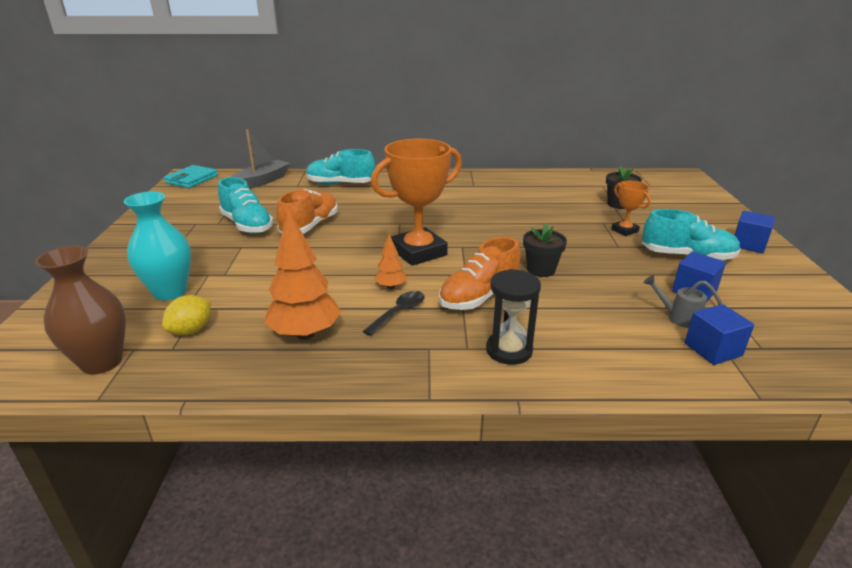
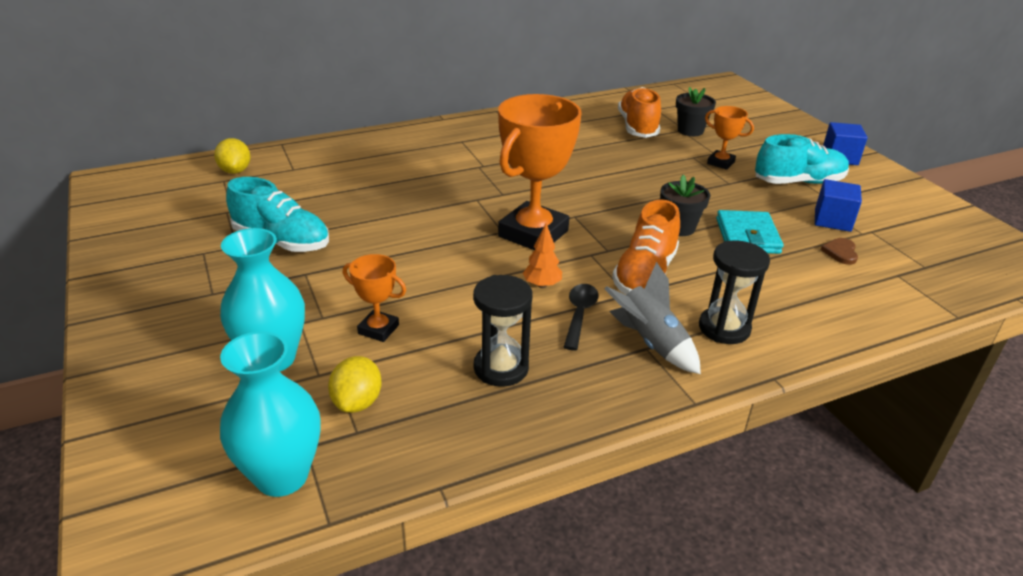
camera: 25 degrees left, 5 degrees up
(101, 362) = (282, 476): brown vase -> turquoise vase
(192, 179) = (123, 185): turquoise wallet -> turquoise wallet (747, 236)
(250, 290) = (378, 329): none -> orange trophy
(261, 181) = (235, 171): grey boat -> yellow lemon
(305, 334) = (501, 368): orange tree -> black hourglass
(310, 226) = (369, 225): orange shoe -> orange shoe (637, 127)
(340, 184) = (350, 156): turquoise shoe -> none
(435, 345) = (650, 343): none -> grey rocket
(678, 317) = (840, 252): grey watering can -> brown heart
(713, 349) = (891, 279): blue cube -> none

